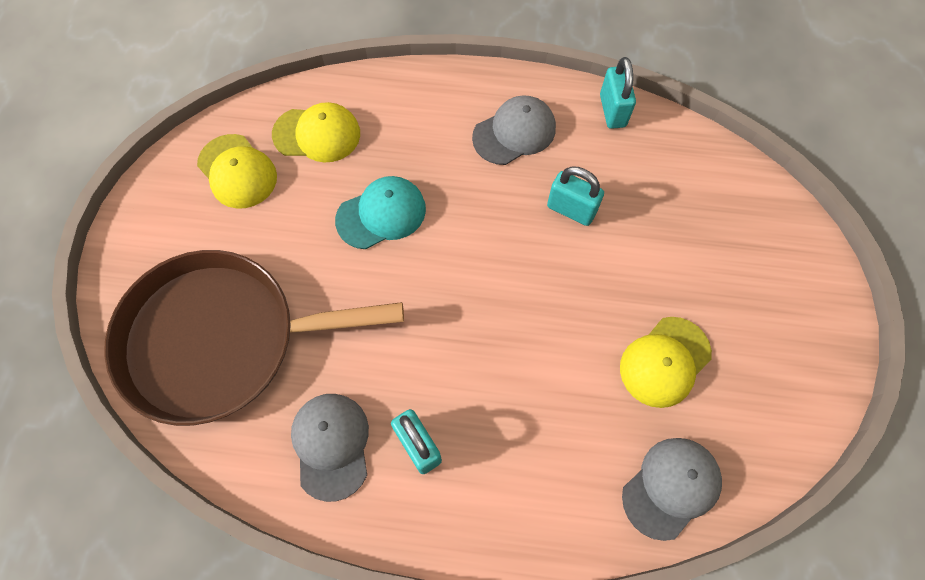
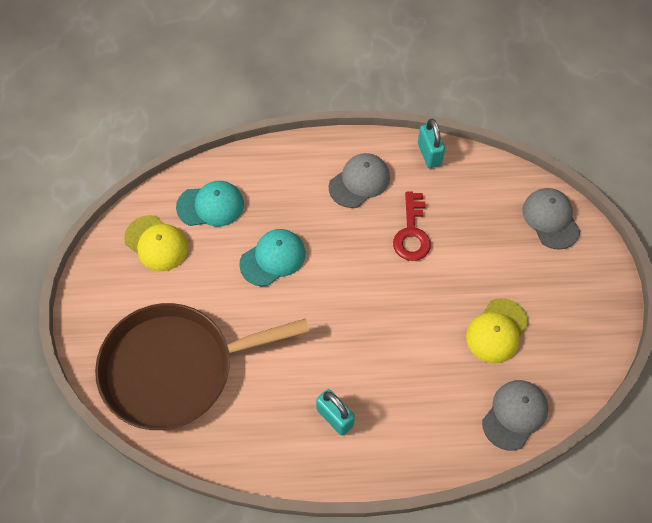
camera: 10 degrees left, 5 degrees down
(317, 134) = (210, 205): yellow cap -> turquoise cap
(331, 445) = (273, 428): grey cap -> grey cap (550, 219)
(571, 209) = (412, 233): turquoise padlock -> red key

